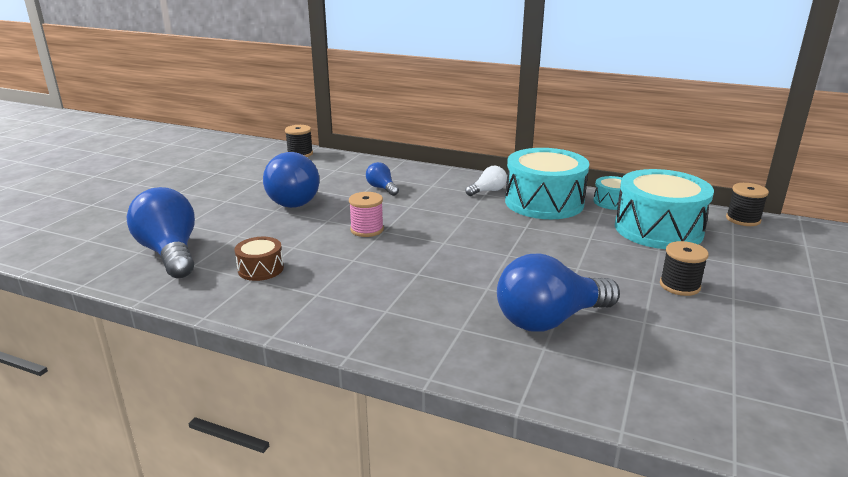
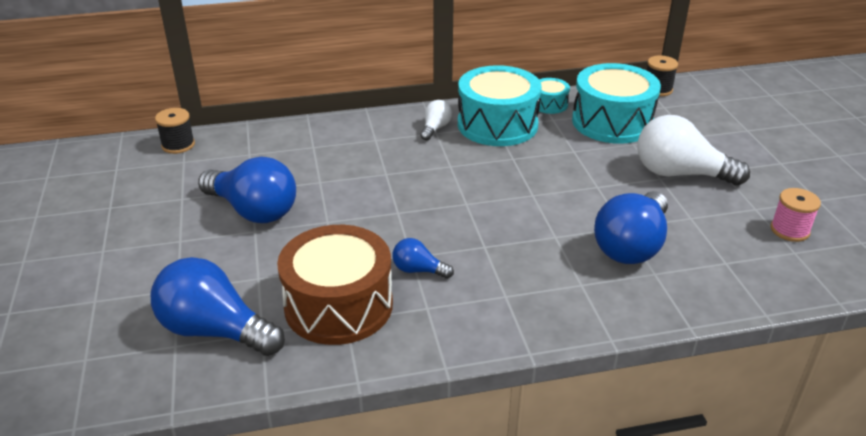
camera: 35 degrees left, 10 degrees up
(260, 269) = (338, 305): brown drum -> brown drum, size x2.13
(367, 230) = (380, 217): pink spool -> pink spool (789, 230)
(382, 188) = (331, 161): blue light bulb -> blue light bulb (418, 270)
(679, 286) = (680, 174): black spool -> white light bulb

